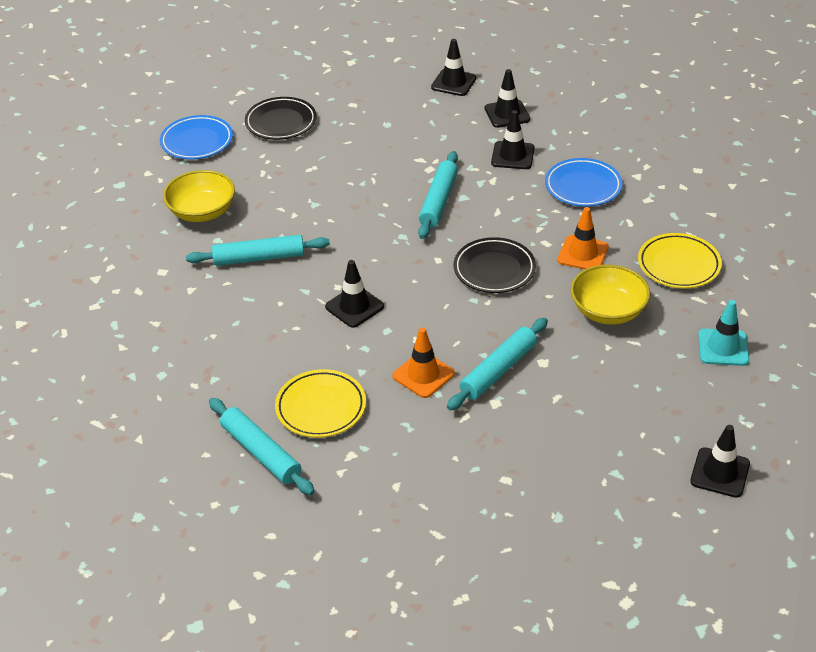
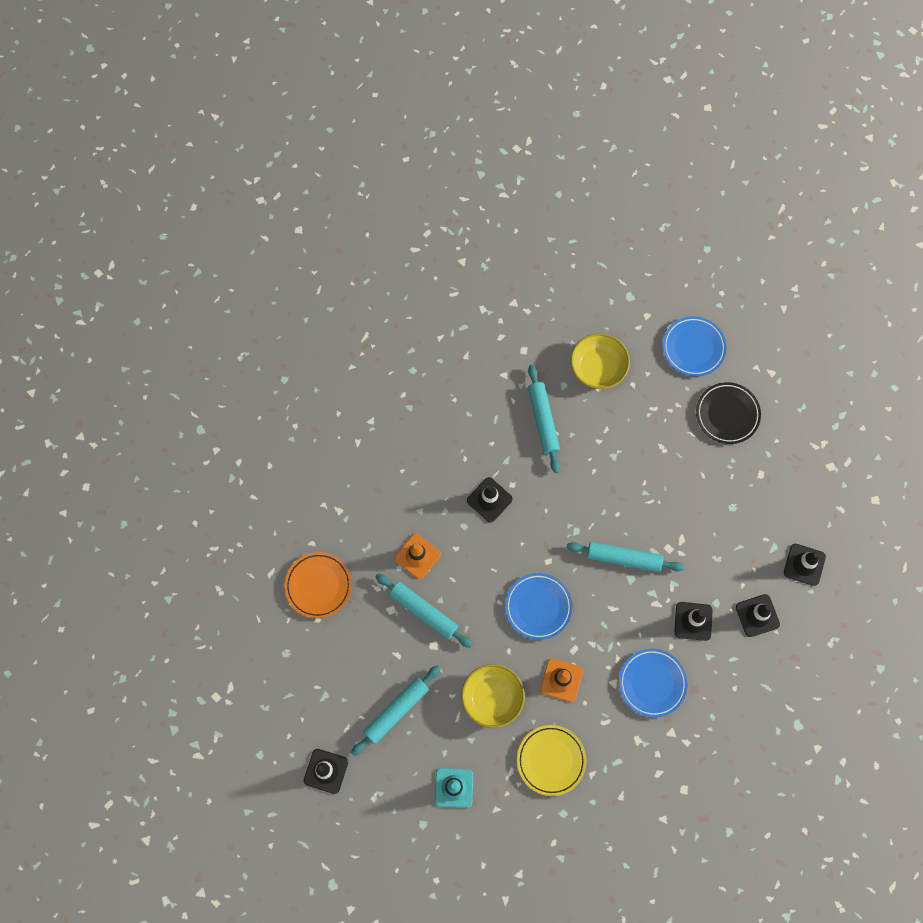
camera: 85 degrees right, 30 degrees up
(261, 452) = (340, 450): turquoise rolling pin -> turquoise rolling pin (396, 711)
(321, 407) = (383, 485): yellow plate -> none
(459, 478) = (318, 586): none -> orange plate
(494, 269) = (538, 607): black plate -> blue plate

